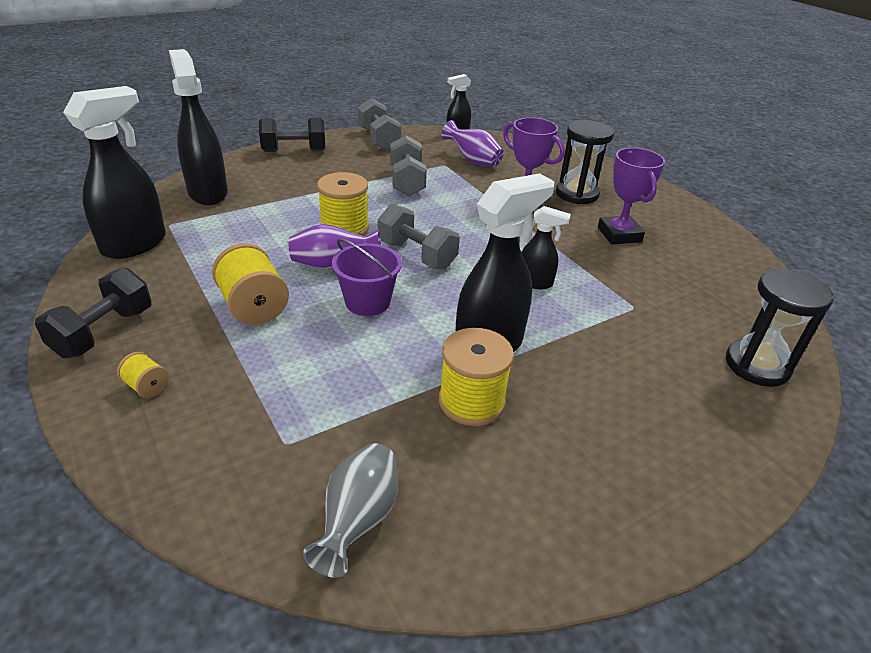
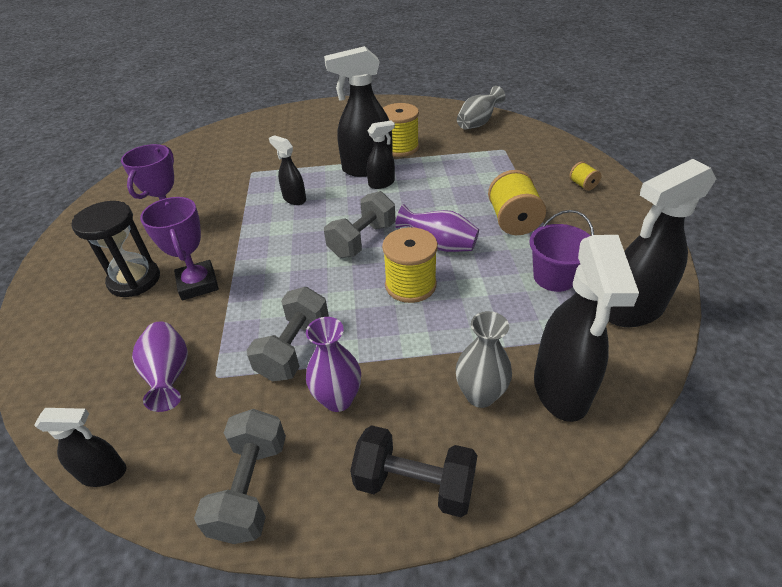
camera: 150 degrees left, 5 degrees up
(104, 332) = (624, 223): black dumbbell -> none
(265, 182) = (480, 395): none -> grey vase
(357, 168) = (338, 399): none -> purple vase
(367, 302) = (426, 209): purple bucket -> purple bucket (554, 277)
(417, 255) = (362, 240): grey dumbbell -> grey dumbbell turned 60 degrees clockwise
(448, 325) = (382, 183): none -> black spray bottle
(757, 365) = (234, 135): black hourglass -> none

